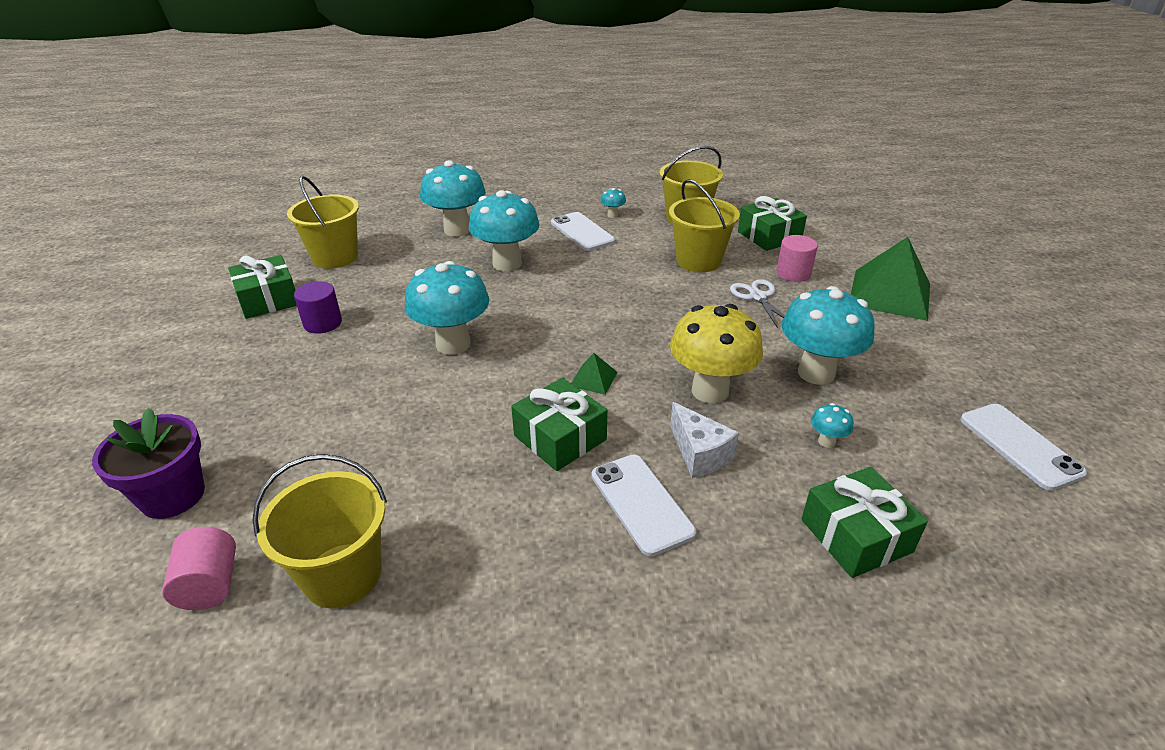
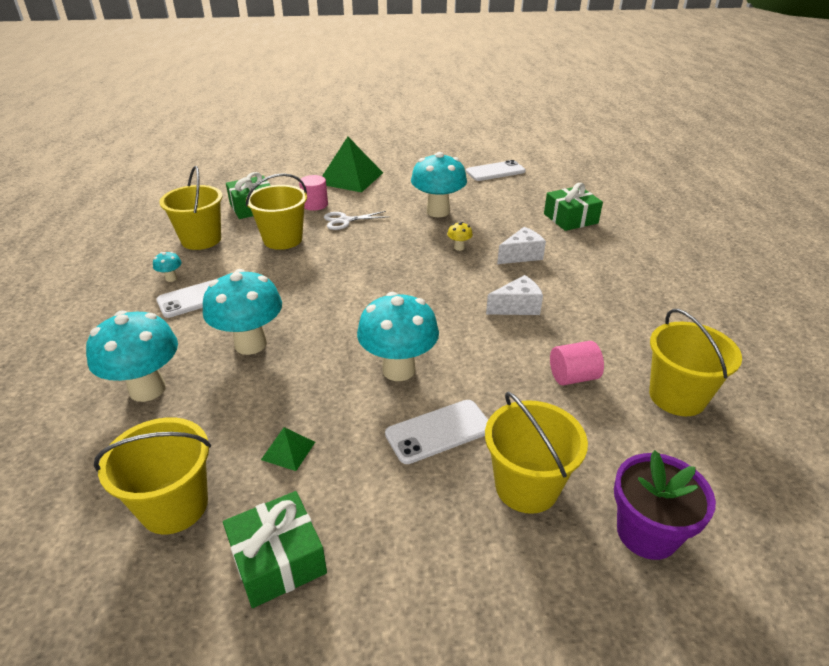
camera: 90 degrees left, 0 degrees up
(210, 585) = (720, 469): pink cylinder -> pink cylinder (573, 377)
(268, 419) = (526, 486): none -> yellow bucket
(322, 323) = (349, 481): purple cylinder -> none
(560, 437) = (517, 307): green gift -> white cheese
(593, 379) = (448, 292): green pyramid -> green pyramid (288, 450)
(641, 503) = (569, 277): white phone -> white phone (438, 431)
(710, 391) = (459, 247): yellow mushroom -> yellow mushroom, size x0.42
(826, 441) = (502, 216): turquoise mushroom -> none

